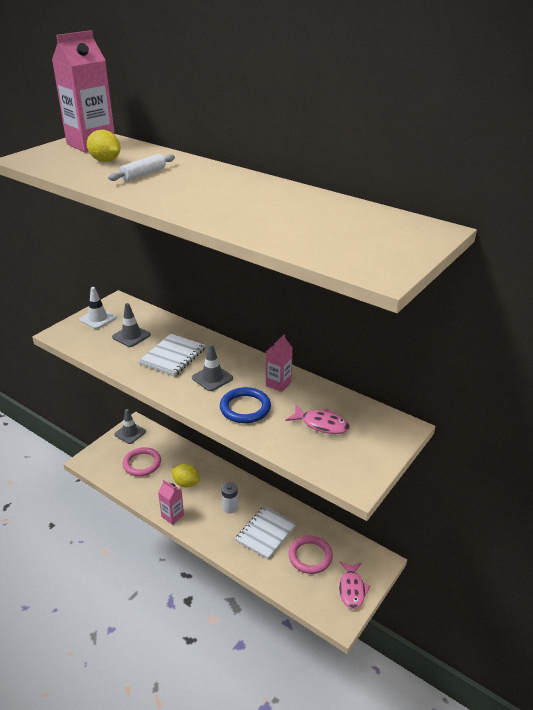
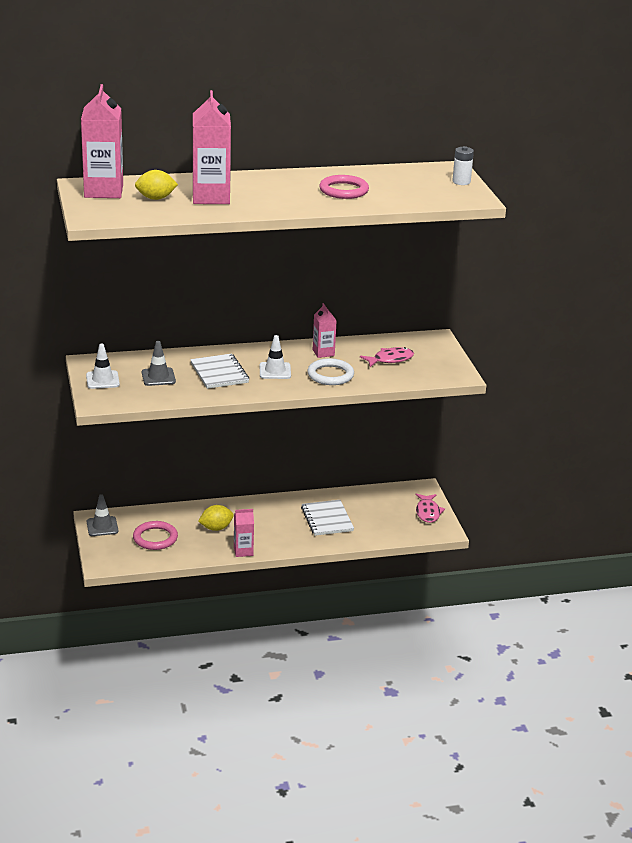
camera: 50 degrees left, 5 degrees down
(143, 174) = (211, 197): white rolling pin -> pink carton
(212, 378) = (275, 371): grey traffic cone -> white traffic cone
(230, 507) = (276, 521): white battery -> white battery (461, 182)
(245, 408) = (330, 375): blue ring -> white ring
(310, 556) = (376, 513): pink ring -> pink ring (343, 190)
(352, 589) = (428, 512): pink fish -> pink fish turned 45 degrees clockwise

